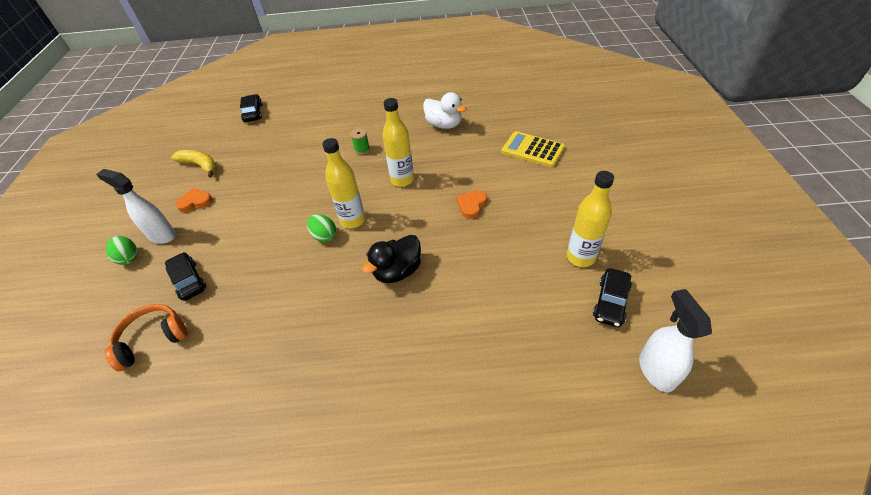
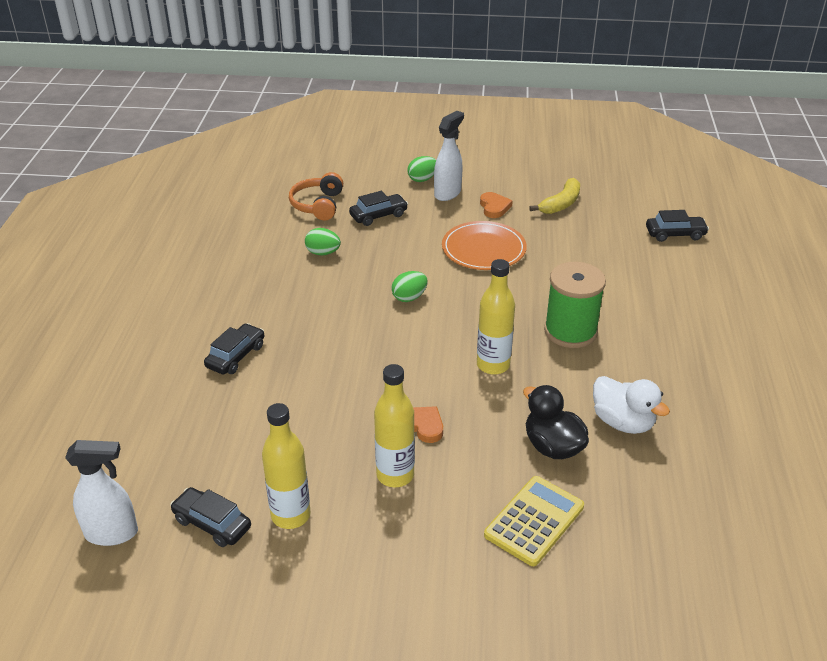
camera: 95 degrees right, 10 degrees down
(152, 339) = (318, 205): orange headphones -> orange headphones turned 150 degrees counterclockwise
(249, 313) = (323, 253): none -> green egg
(258, 201) = (483, 249): none -> orange plate
(352, 220) = (427, 319): yellow bottle -> yellow bottle (395, 475)
(362, 149) = (570, 331): green spool -> green spool, size x2.32
(397, 271) = (334, 349): black duck -> black duck (552, 446)
(417, 345) = (236, 356): none -> black car
(444, 125) = (622, 422): white duck -> white duck turned 90 degrees counterclockwise

